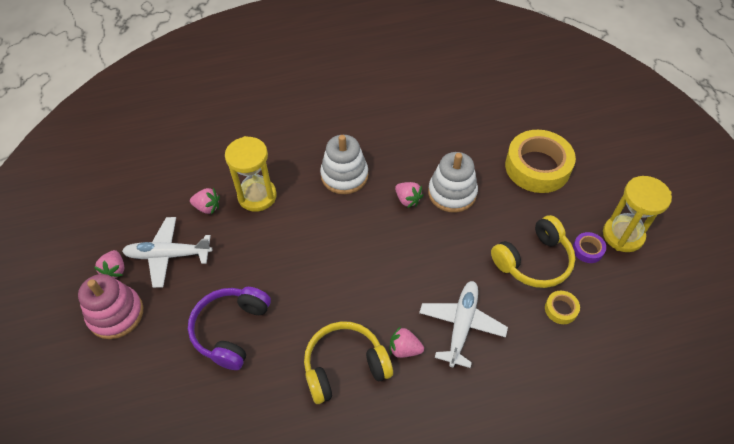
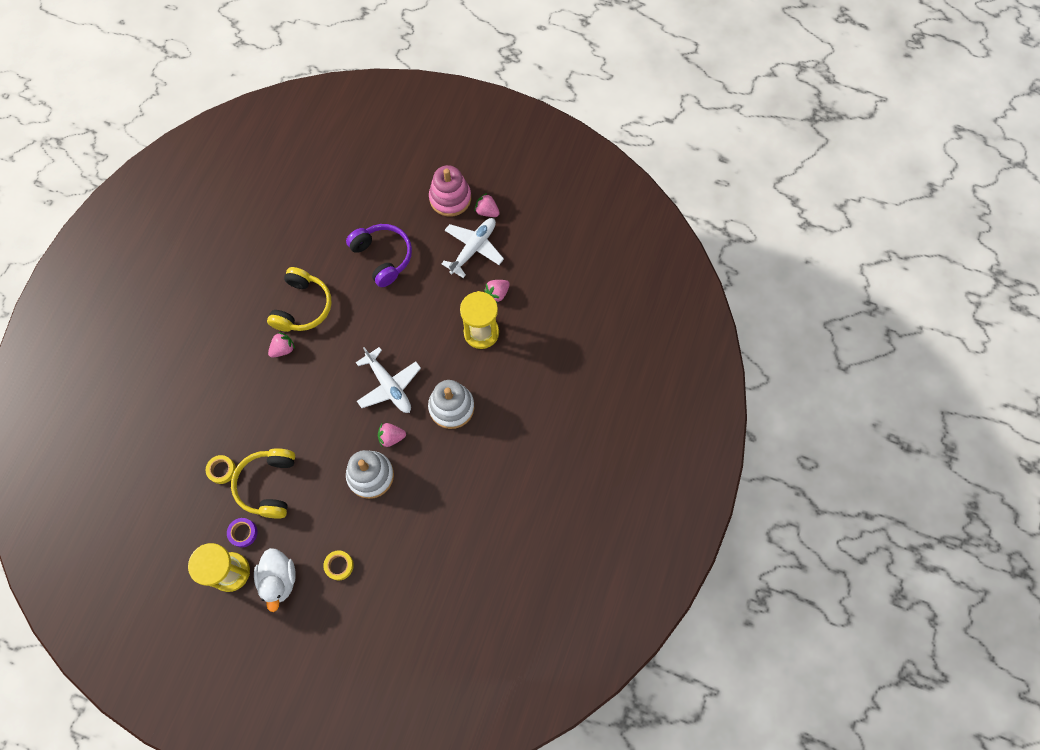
camera: 125 degrees right, 15 degrees up
(461, 325) = (268, 396): white plane -> white plane (389, 386)
(537, 167) = (339, 566): yellow tape -> yellow tape, size x0.43
(589, 198) = (279, 580): none -> white duck

